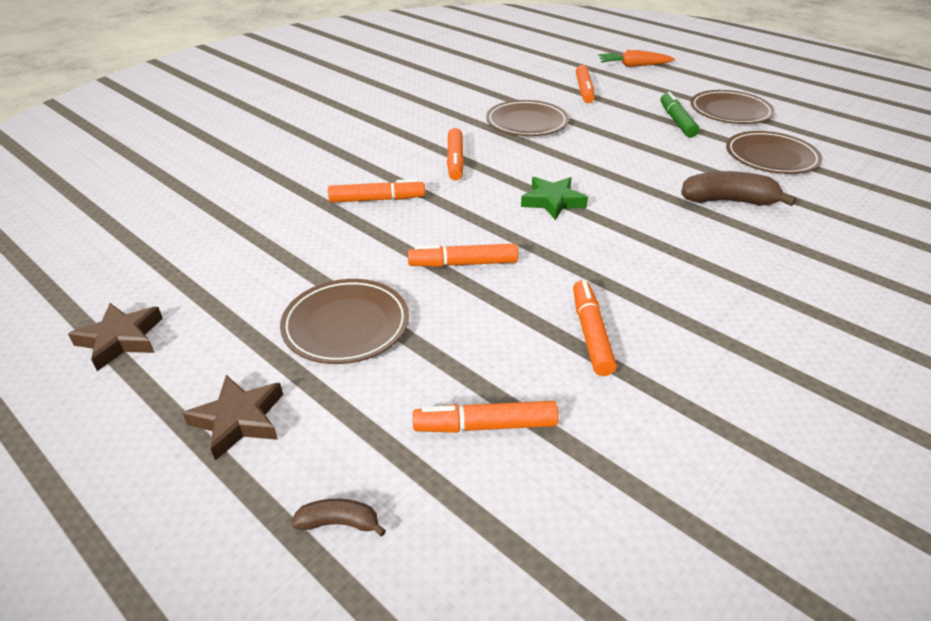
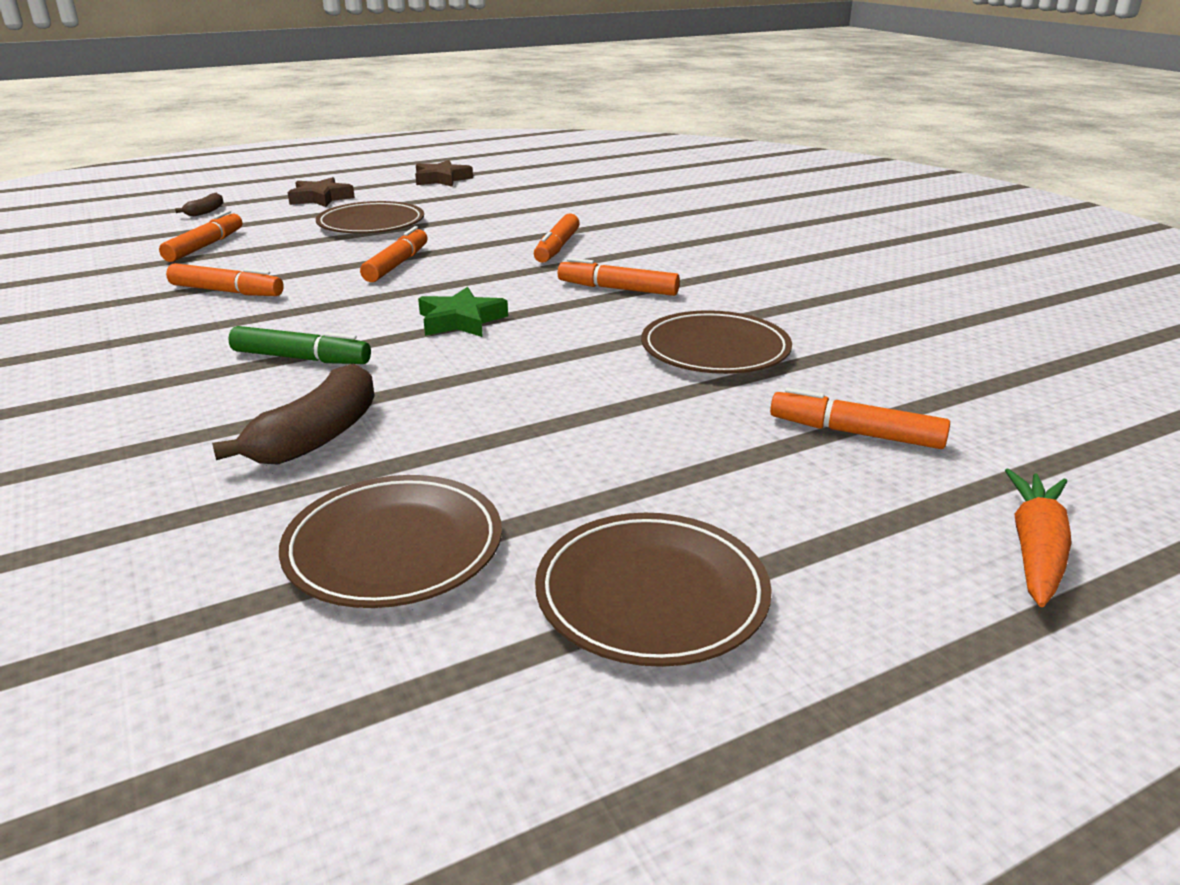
camera: 110 degrees right, 10 degrees down
(677, 121) = (639, 493): green marker -> green marker (301, 358)

